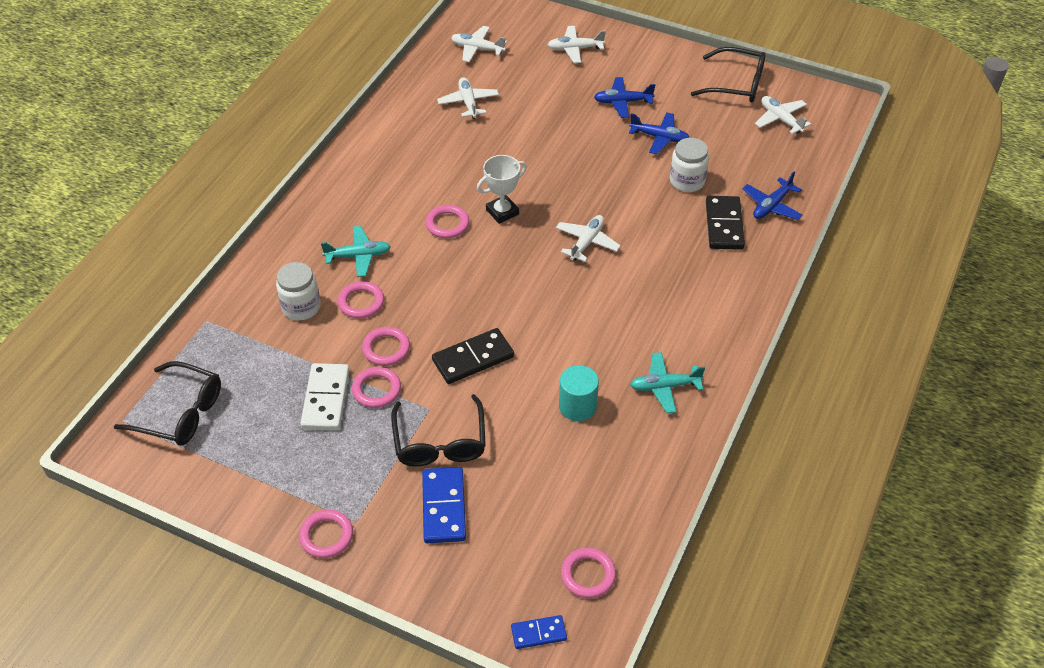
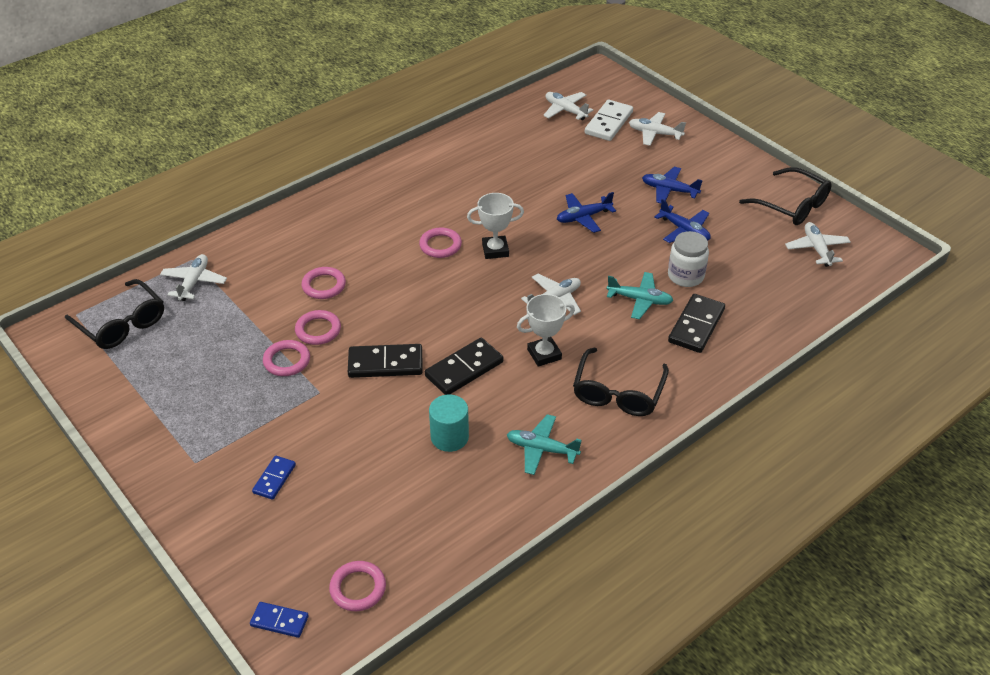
camera: 25 degrees right, 5 degrees down
(301, 307) = (273, 273): white jar -> none
(325, 399) = (240, 353): white domino -> white domino (608, 123)
(326, 536) = (163, 465): pink ring -> none
(358, 256) = (347, 247): turquoise plane -> turquoise plane (639, 300)
(440, 442) = (309, 423): black glasses -> black glasses (618, 393)
(443, 507) = (274, 479): blue domino -> blue domino, size x0.59
(468, 103) = (527, 152): white plane -> white plane (194, 282)
(549, 337) = (464, 369): none -> black domino
(611, 298) = (544, 354): none -> white trophy
(771, 206) = (756, 323): blue plane -> blue plane (583, 217)

